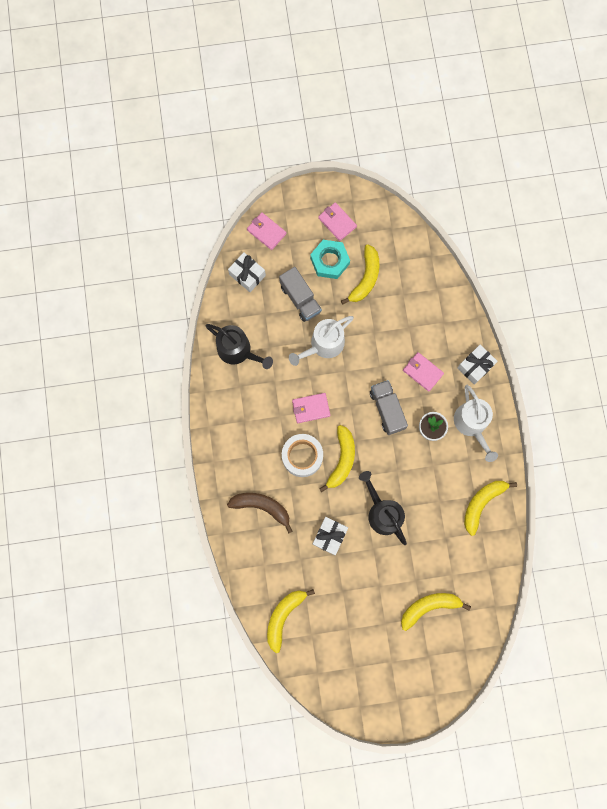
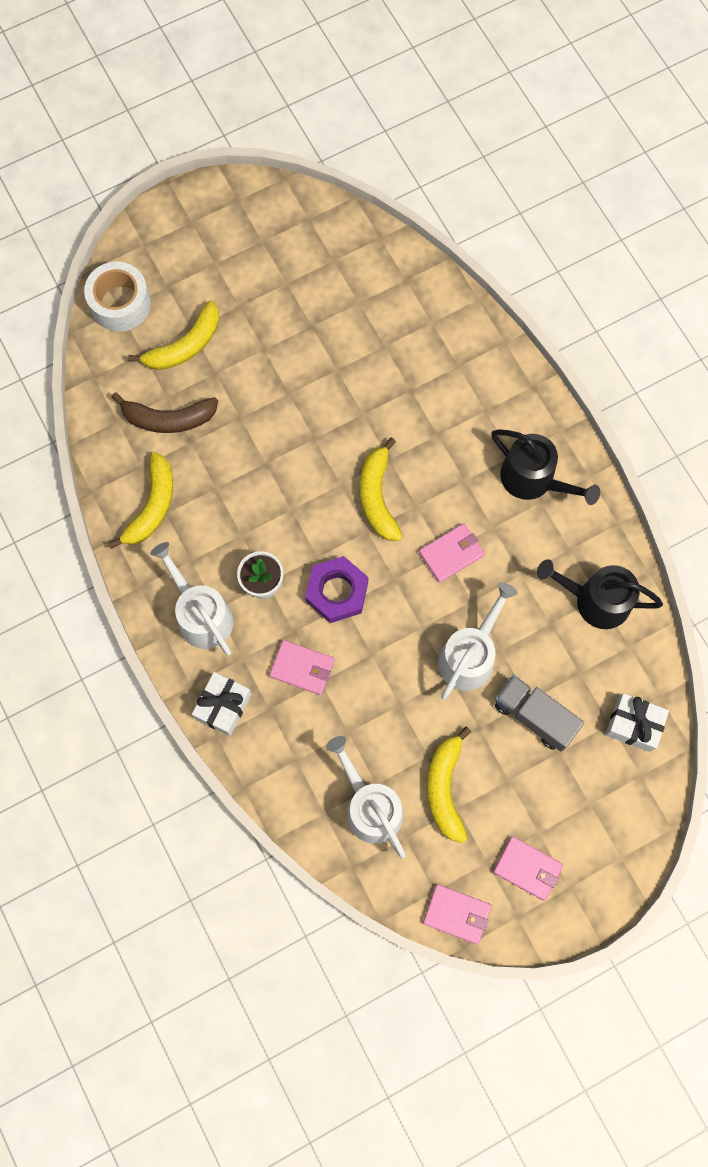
camera: 160 degrees right, 5 degrees down
(262, 507) = (466, 394): brown banana -> brown banana (168, 419)
(266, 232) = (635, 808): pink wallet -> pink wallet (457, 914)
(284, 616) = (379, 269): yellow banana -> none
(302, 456) = (436, 481): white tape -> white tape (120, 303)
(329, 261) = (513, 796): turquoise nut -> none
(330, 536) = (355, 389): white gift -> none
(382, 512) = (292, 445): black watering can -> black watering can (533, 479)
(387, 410) = (337, 592): grey truck -> purple nut
(410, 283) = (370, 806): none -> white watering can

